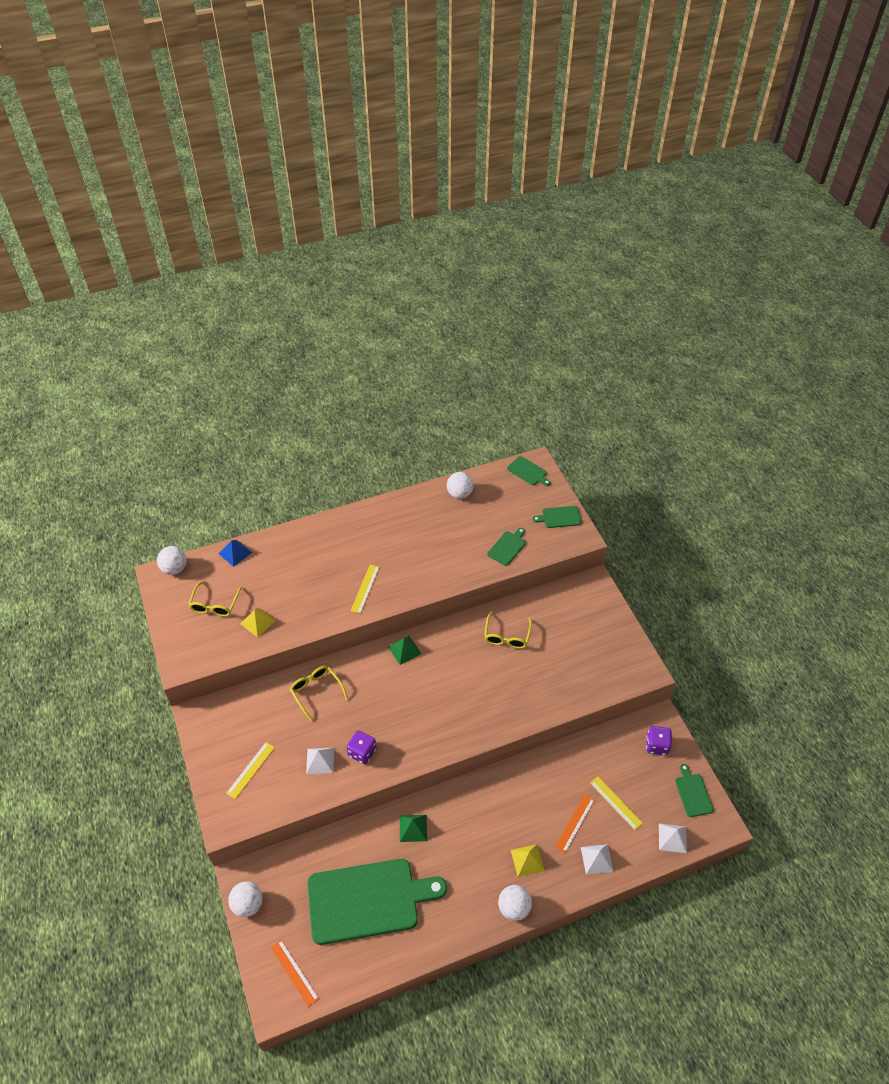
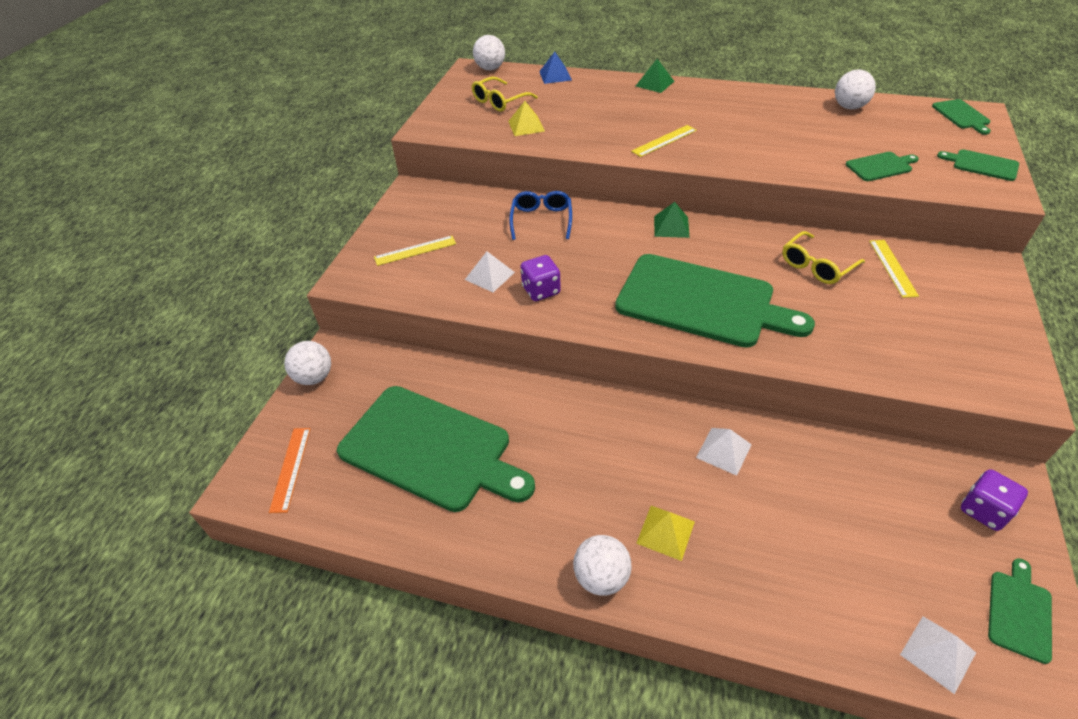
camera: 40 degrees right, 5 degrees down
(316, 691) = (541, 220): yellow glasses -> blue glasses
(413, 828) = (545, 409): green pyramid -> green pyramid (654, 83)
(461, 703) = (701, 301): none -> green cutting board
(575, 823) = (773, 530): orange ruler -> none
(597, 859) = (776, 598): white pyramid -> white pyramid (724, 451)
(616, 802) = (860, 544): yellow ruler -> yellow ruler (892, 268)

